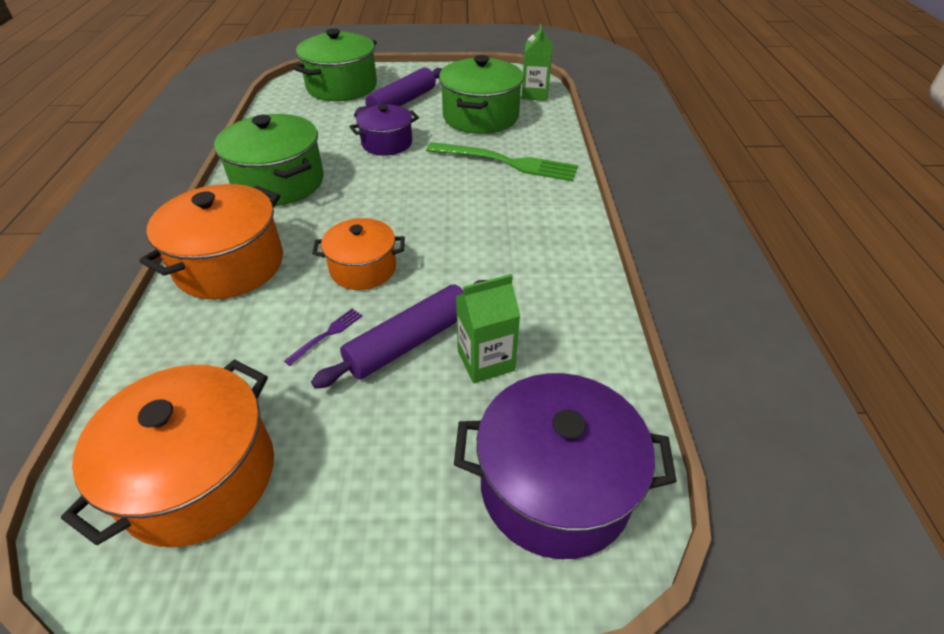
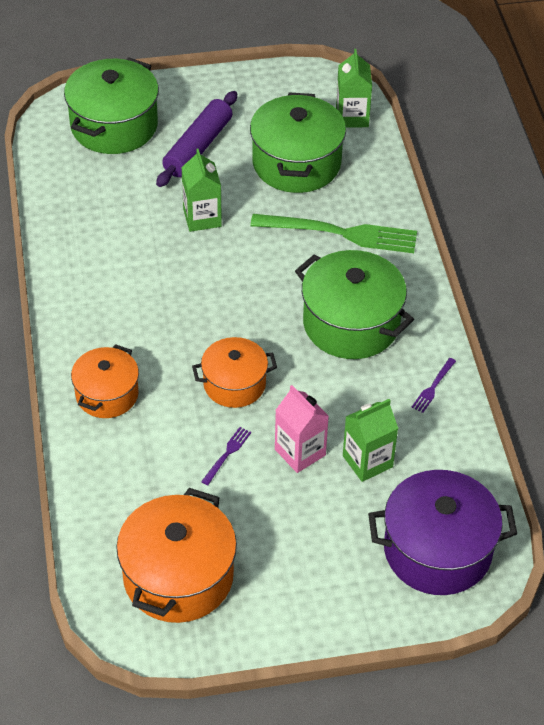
camera: 10 degrees left, 5 degrees up
(230, 265) = (107, 394): orange pot -> orange pot, size x0.62
(279, 182) = (107, 287): green pot -> green pot (351, 323)
(387, 143) = (202, 218): purple pot -> green carton
(409, 342) = (300, 452): purple rolling pin -> pink carton
(575, 293) = (433, 387): none -> purple fork

